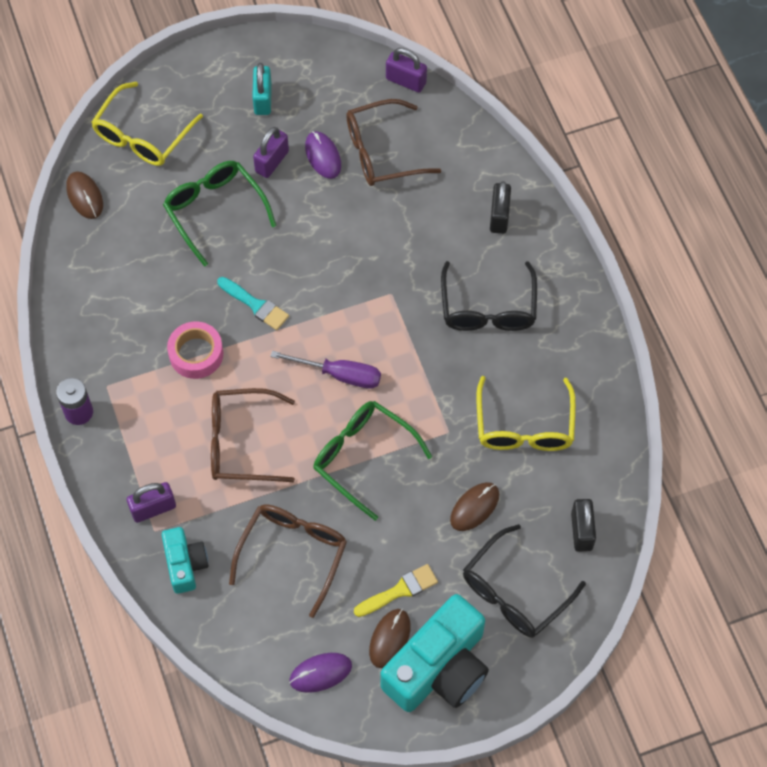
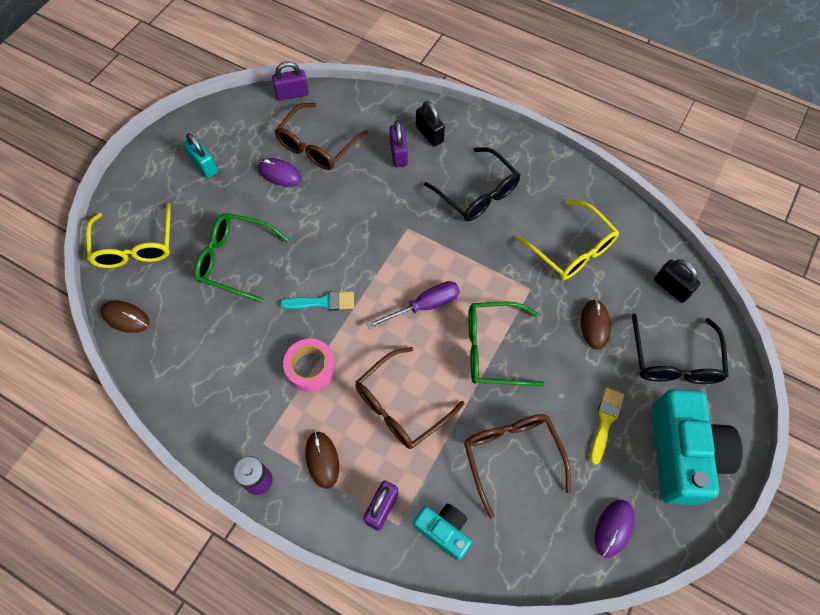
camera: 40 degrees left, 0 degrees up
(272, 161) = (247, 200): purple padlock -> purple padlock (398, 154)
(389, 639) = (632, 461): brown mouse -> brown mouse (322, 460)

